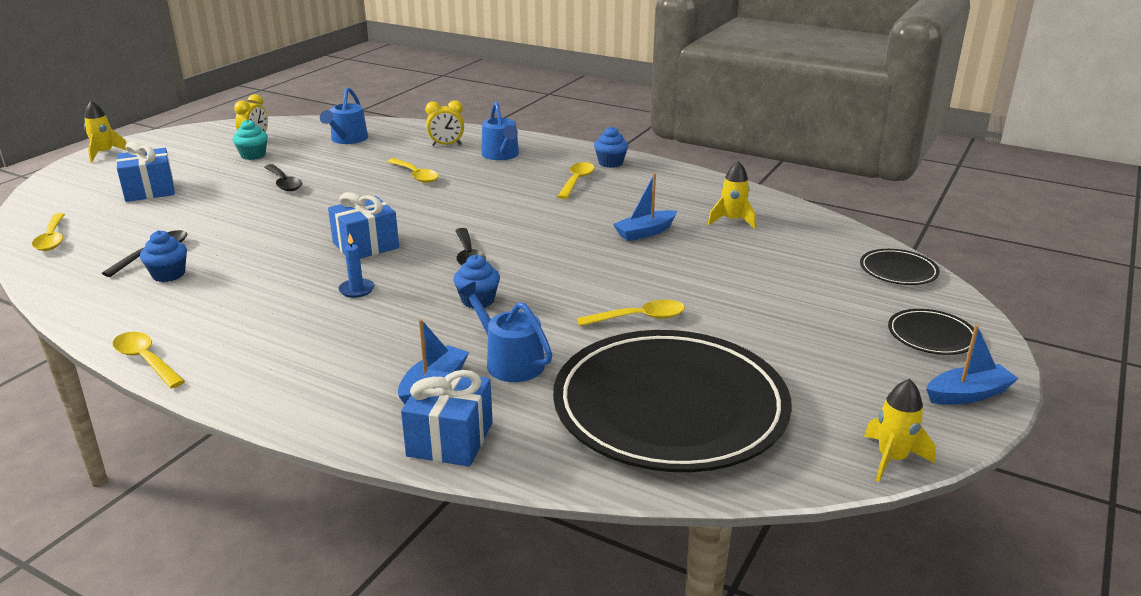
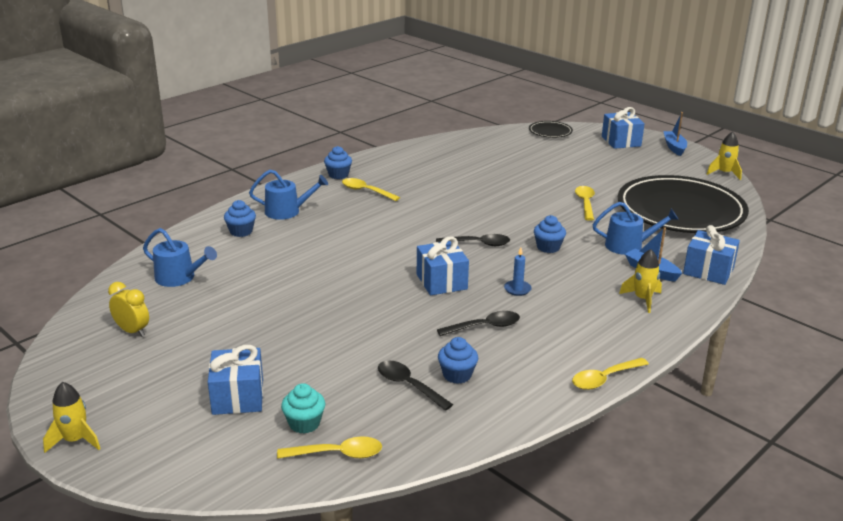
camera: 75 degrees left, 0 degrees up
(253, 155) = (179, 332): turquoise cupcake -> turquoise cupcake (304, 423)
(284, 183) = (276, 315): black spoon -> black spoon (485, 327)
(415, 175) = (306, 251): yellow spoon -> none
(446, 145) = (241, 231): yellow clock -> blue cupcake
(510, 362) = (628, 246): blue watering can -> blue watering can turned 150 degrees counterclockwise
(645, 232) = (469, 183): blue boat -> none
(732, 221) = (465, 156): yellow rocket -> yellow rocket (642, 299)
(931, 336) = (621, 141): black plate -> blue gift

